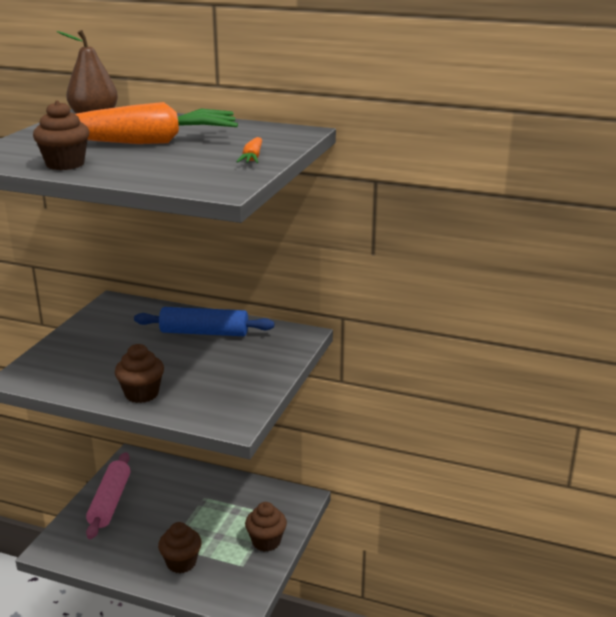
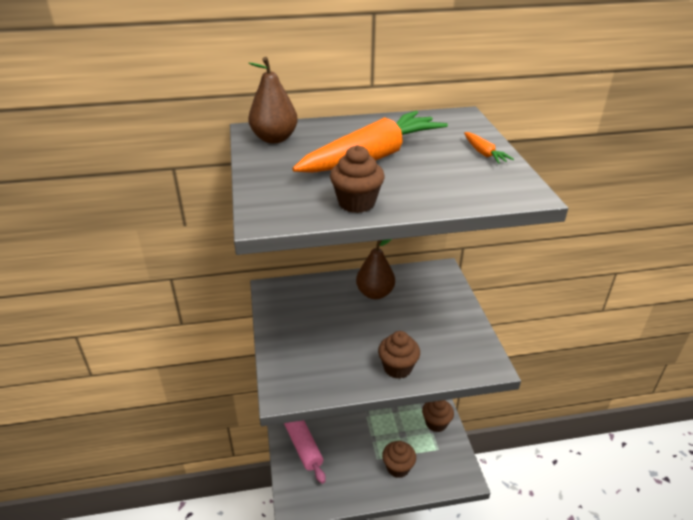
camera: 30 degrees left, 10 degrees up
(204, 333) = (375, 293): blue rolling pin -> brown pear

